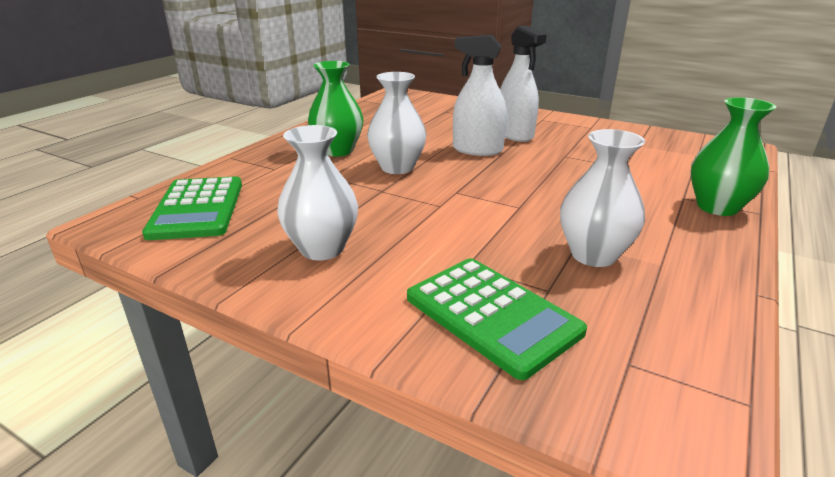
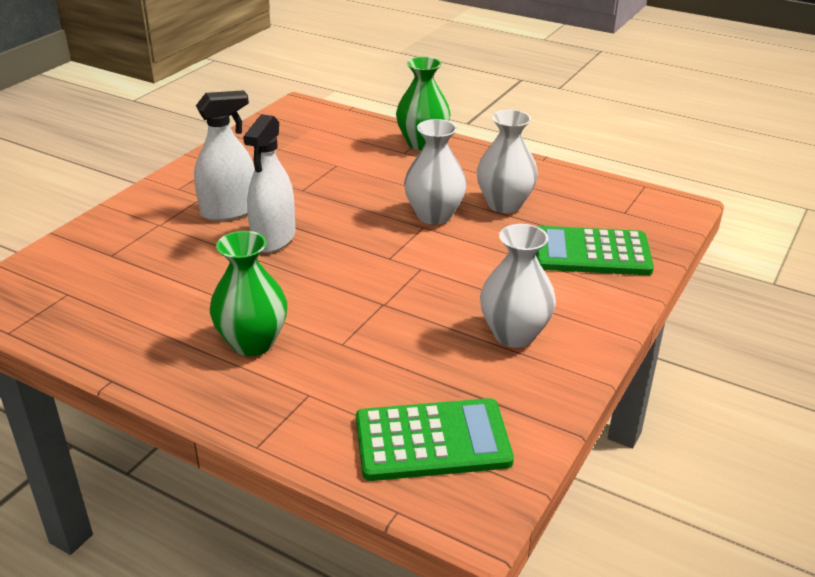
camera: 90 degrees left, 5 degrees up
(397, 167) = (320, 294): white vase -> white vase (434, 215)
(492, 315) = (591, 252): green calculator -> green calculator turned 135 degrees counterclockwise

